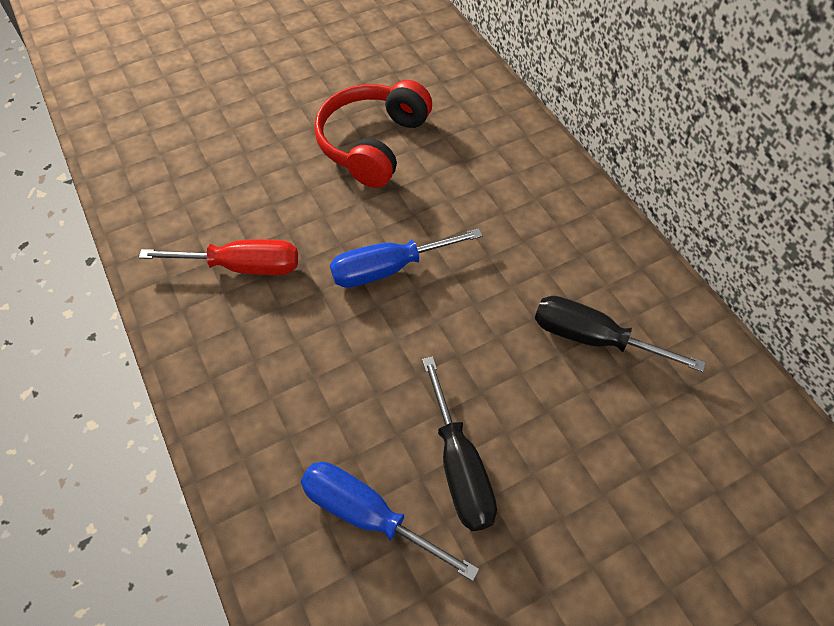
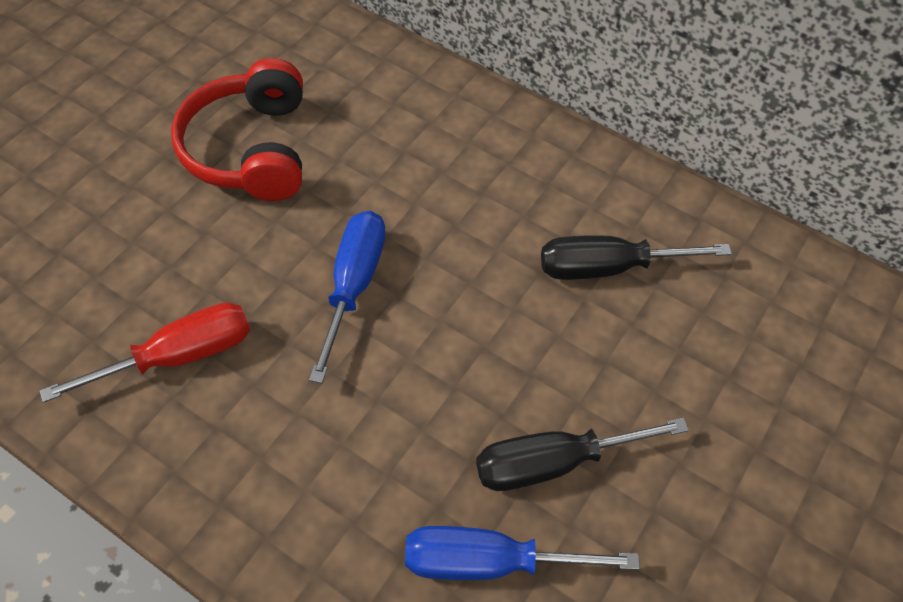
camera: 30 degrees left, 0 degrees up
(388, 268) = (354, 285): blue screwdriver -> blue screwdriver turned 150 degrees clockwise
(459, 466) = (553, 462): black screwdriver -> black screwdriver turned 120 degrees clockwise

